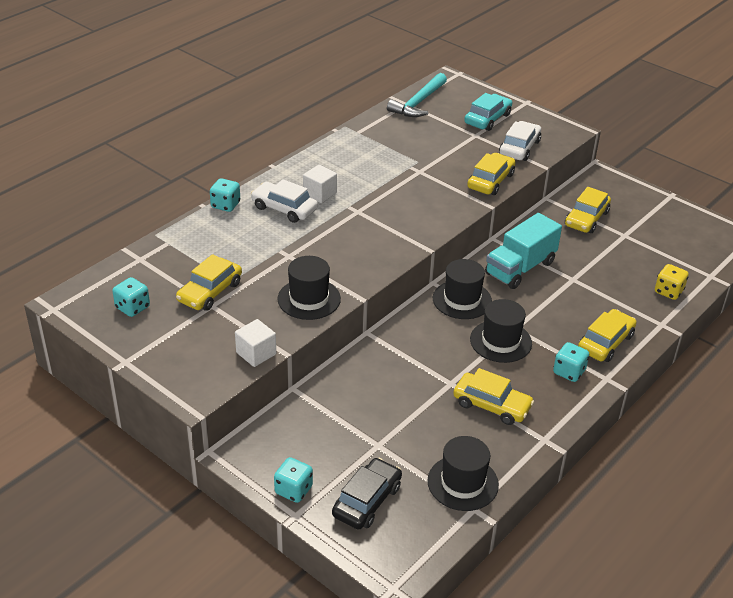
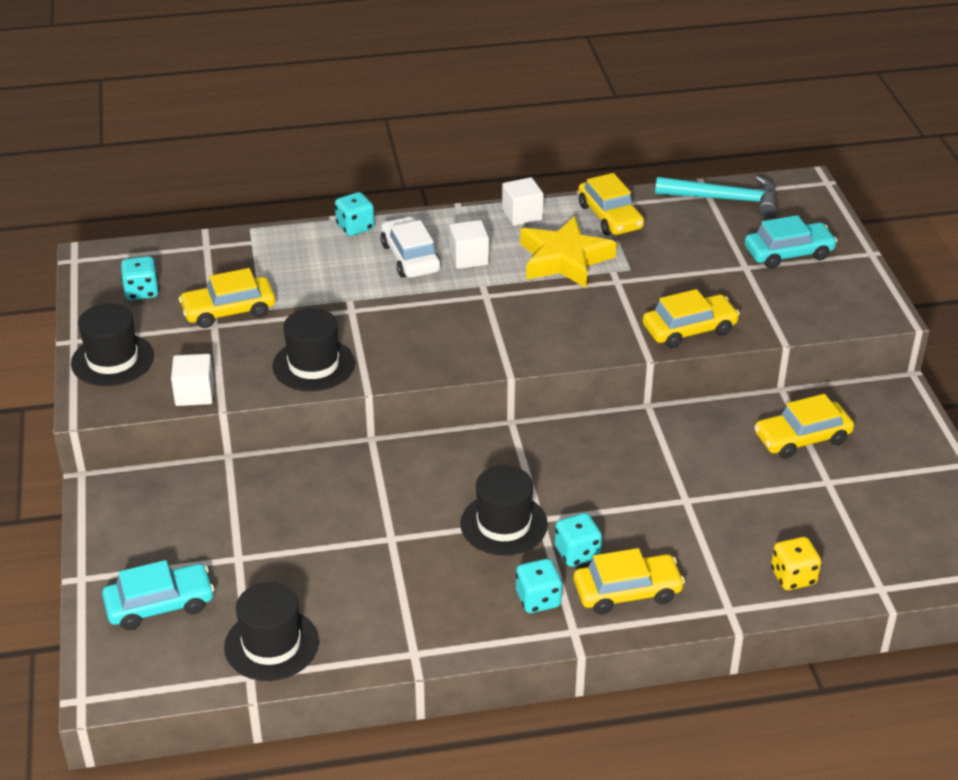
camera: 40 degrees right, 0 degrees up
(293, 490) = (108, 554): turquoise dice -> turquoise dice (577, 553)
(318, 156) = (522, 215): none -> white cube
(367, 501) = (160, 605): black car -> turquoise car
(376, 171) = (564, 259): none -> yellow star
(418, 103) = (724, 199): turquoise hammer -> turquoise hammer turned 150 degrees counterclockwise
(462, 300) = (519, 456): black hat -> black hat (112, 360)
(492, 405) = (404, 585): yellow car -> yellow car (610, 216)
(519, 148) = (782, 306): white car -> none
(520, 268) = (636, 455): turquoise truck -> none

